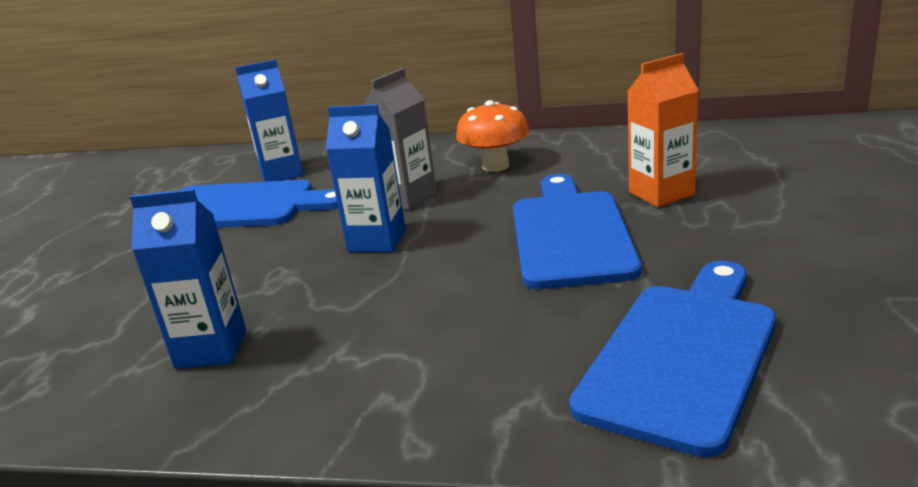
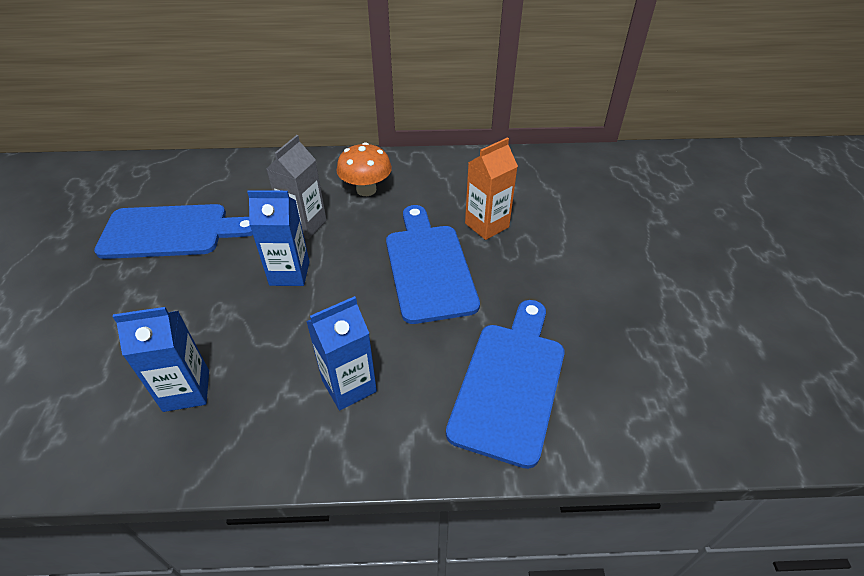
camera: 15 degrees left, 20 degrees up
(281, 174) = (195, 192): blue carton -> blue carton (349, 386)

